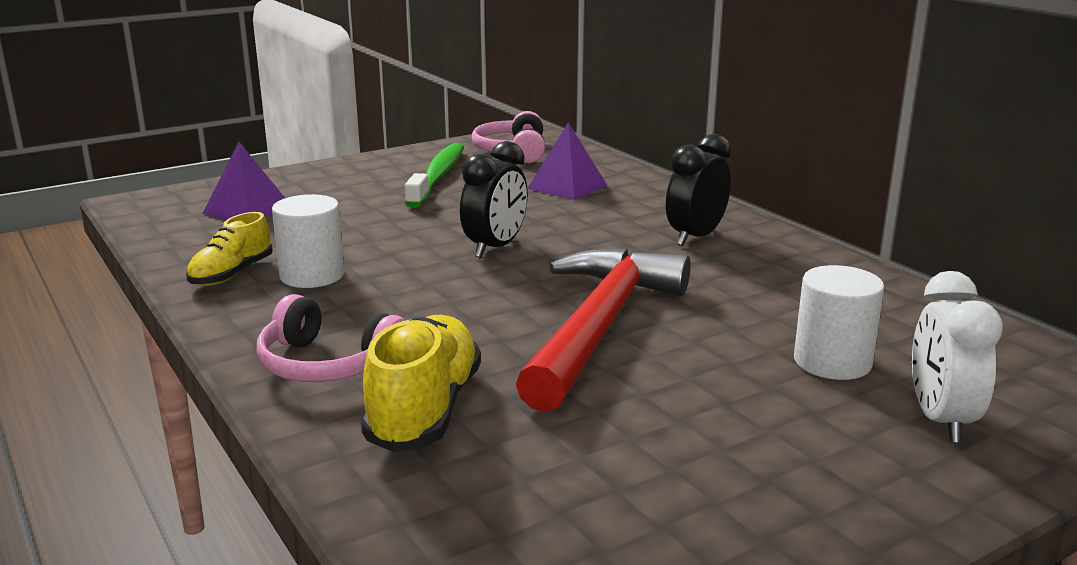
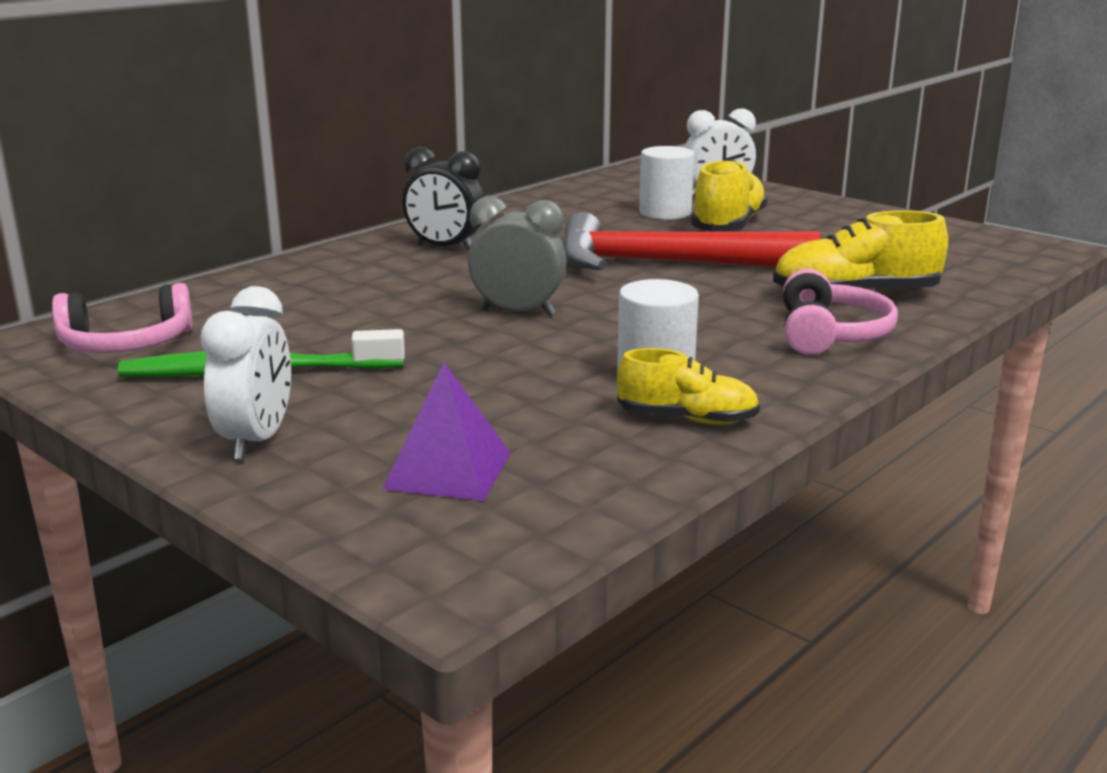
camera: 105 degrees left, 0 degrees up
(336, 175) = (257, 441): none -> white clock
(495, 248) = (517, 312): black clock -> grey clock
(567, 186) = (293, 302): purple pyramid -> none
(754, 393) = (728, 226): none -> yellow shoe

